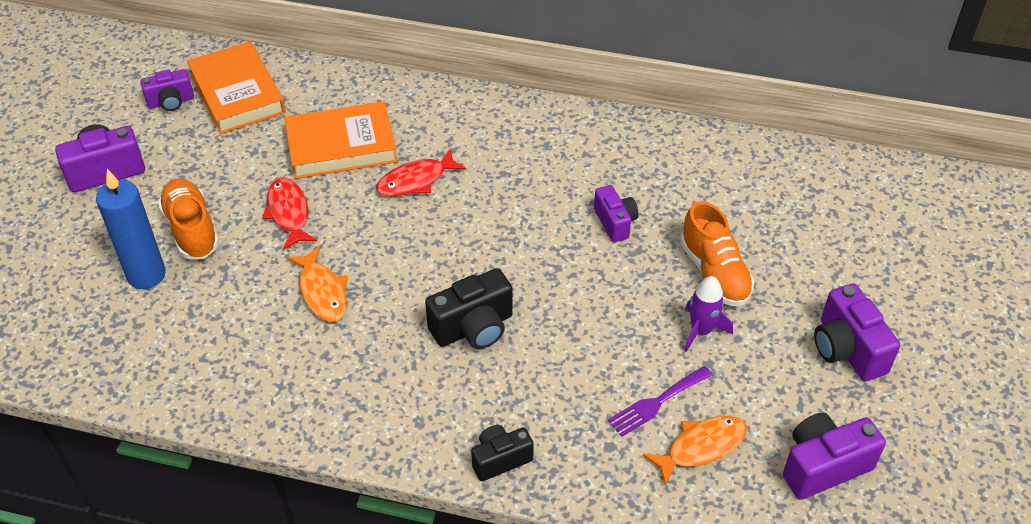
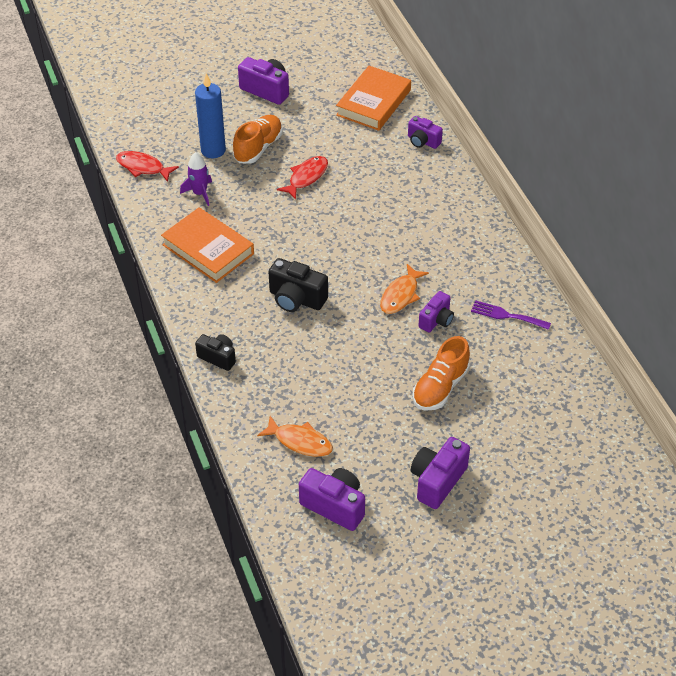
camera: 55 degrees right, 0 degrees up
(171, 102) = (340, 81): purple camera -> purple camera (423, 141)
(322, 292) = (264, 223): orange fish -> orange fish (401, 295)
(341, 146) = (377, 168): orange book -> orange book (208, 249)
(416, 180) = (382, 215): red fish -> red fish (143, 167)
(657, 403) = (314, 406): purple fork -> purple fork (506, 315)
(701, 330) = (387, 402): purple rocket -> purple rocket (200, 193)

